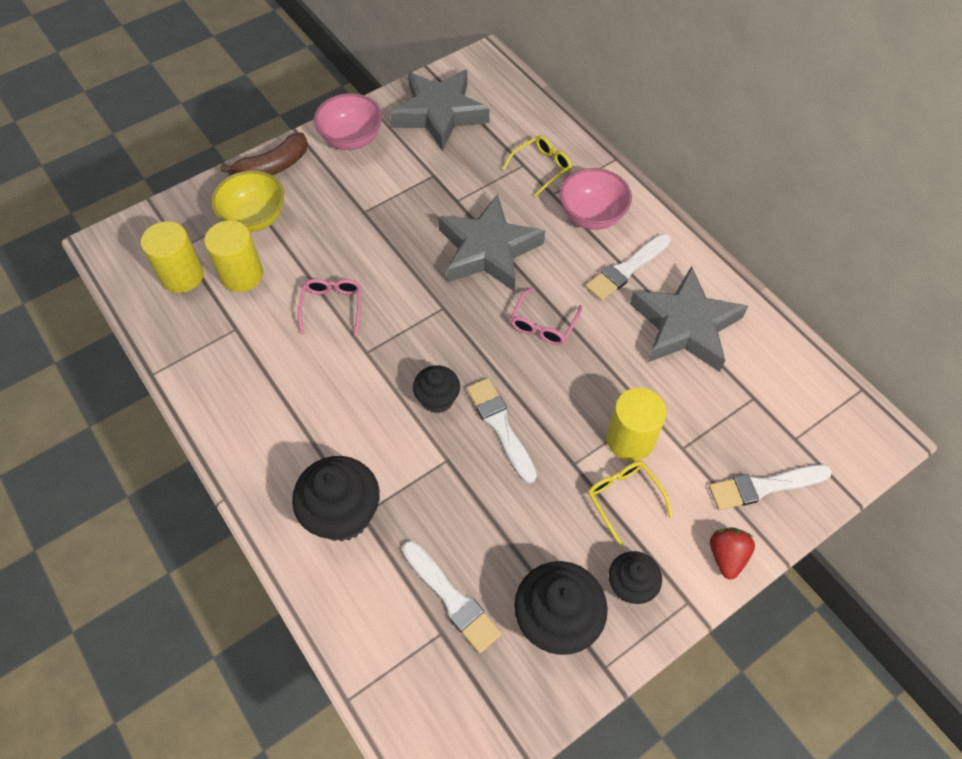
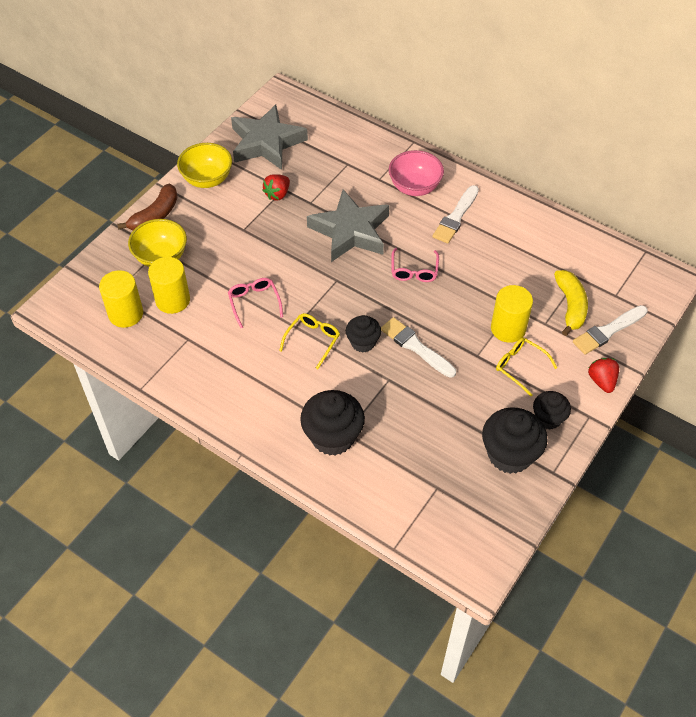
camera: 20 degrees left, 5 degrees down
(352, 139) = (207, 179): pink bowl -> yellow bowl
(423, 179) = (277, 194): none -> red strawberry
(452, 598) = (434, 465): white brush -> none
(541, 168) = (362, 163): yellow glasses -> yellow glasses (312, 341)
(685, 326) = (512, 244): grey star -> none
(726, 434) = (570, 306): none -> yellow banana

